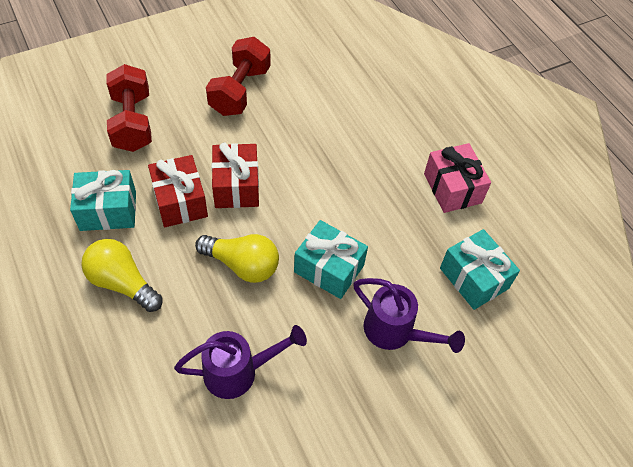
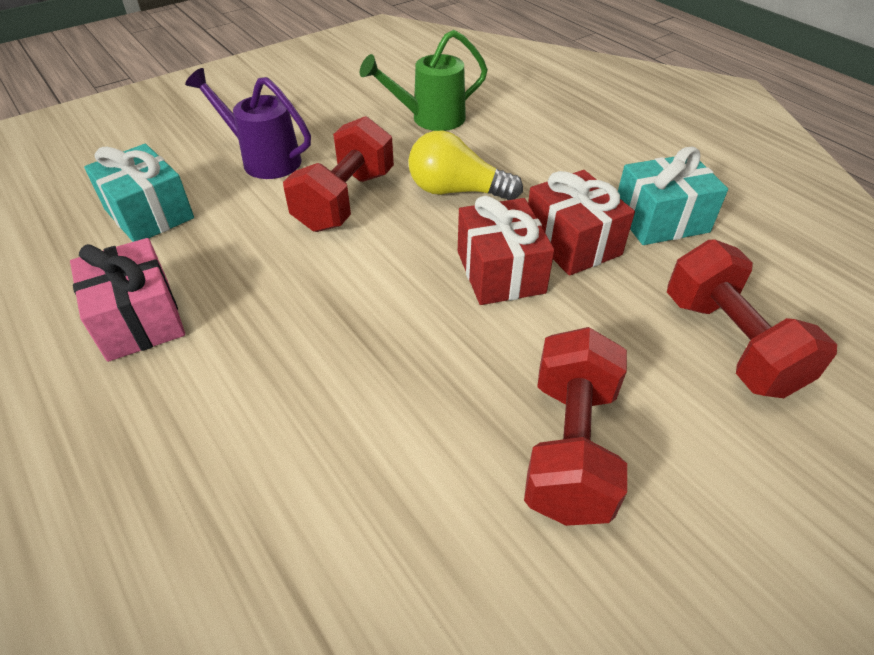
camera: 175 degrees right, 10 degrees down
(122, 283) = (588, 161): yellow light bulb -> none
(238, 372) = (430, 119): purple watering can -> green watering can
(329, 269) = (345, 200): turquoise gift -> red dumbbell

